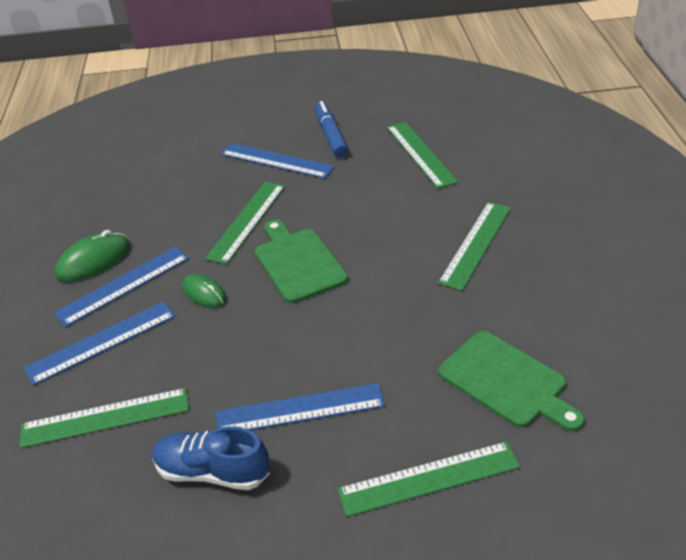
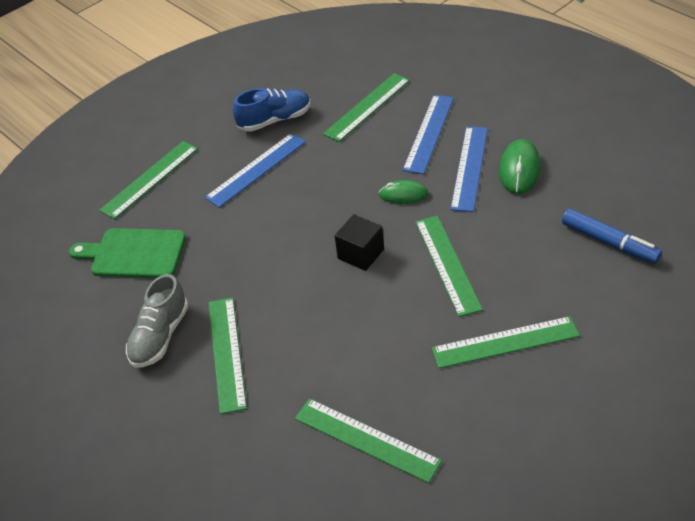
camera: 145 degrees right, 5 degrees up
(276, 160) = (505, 342): blue ruler -> green ruler
(298, 263) = (361, 254): green cutting board -> black cube
(331, 135) = (490, 410): blue marker -> blue marker (609, 242)
(525, 284) = (160, 336): none -> grey shoe

